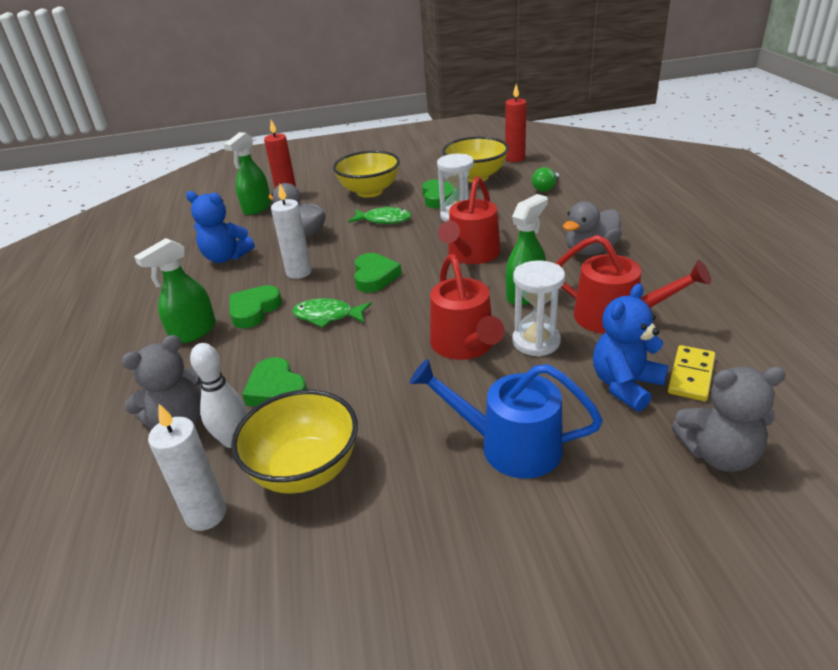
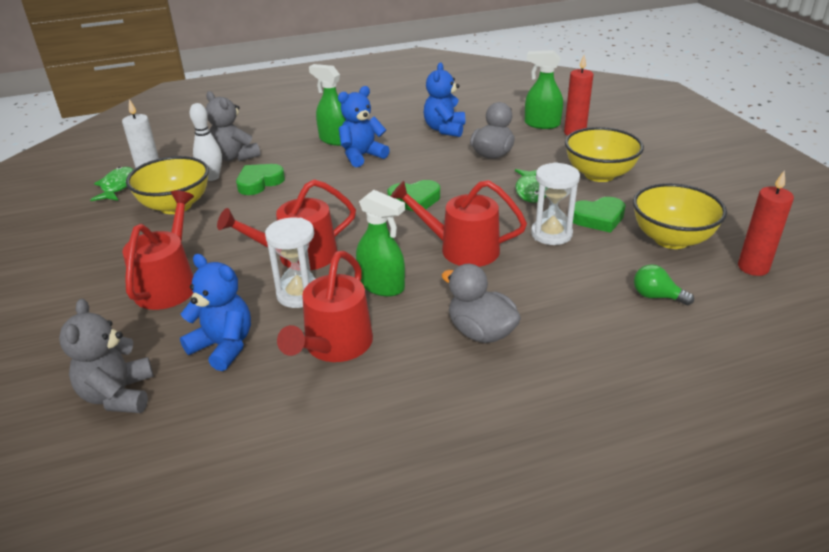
camera: 80 degrees right, 0 degrees up
(254, 310) = (362, 156): green heart -> blue teddy bear
(299, 272) = (421, 164): white candle -> none
(327, 316) = (351, 187): green fish -> green fish (117, 186)
(510, 446) = (169, 284): blue watering can -> red watering can
(691, 375) = (227, 391): yellow domino -> none

